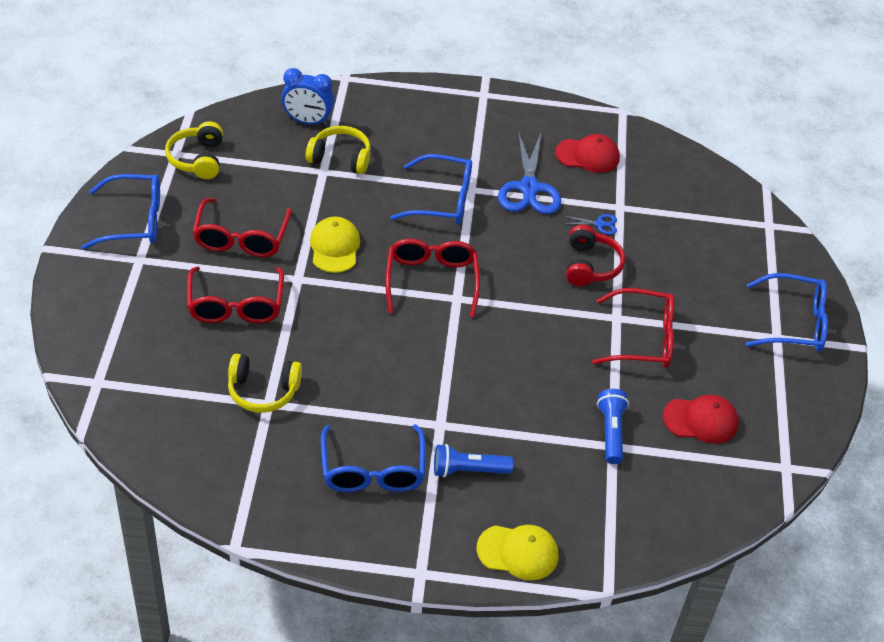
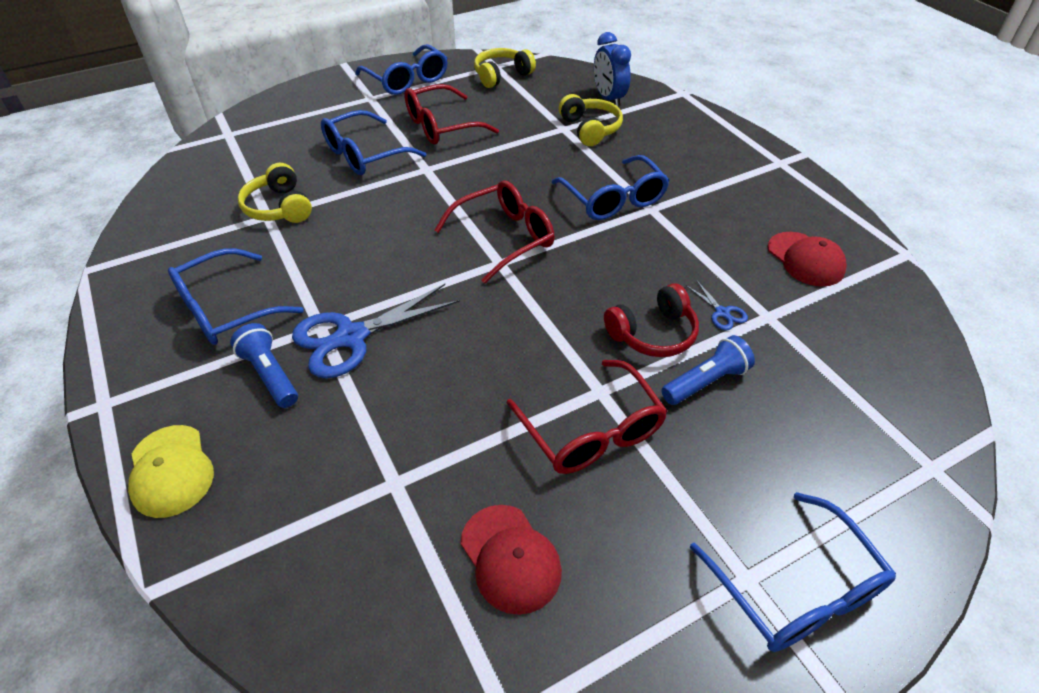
camera: 60 degrees right, 0 degrees up
(235, 306) = (364, 155): red glasses -> blue glasses
(335, 247) = (483, 170): yellow cap -> none
(529, 188) = (702, 242): blue scissors -> blue scissors (351, 337)
(611, 432) = (415, 470): blue flashlight -> blue flashlight (706, 381)

